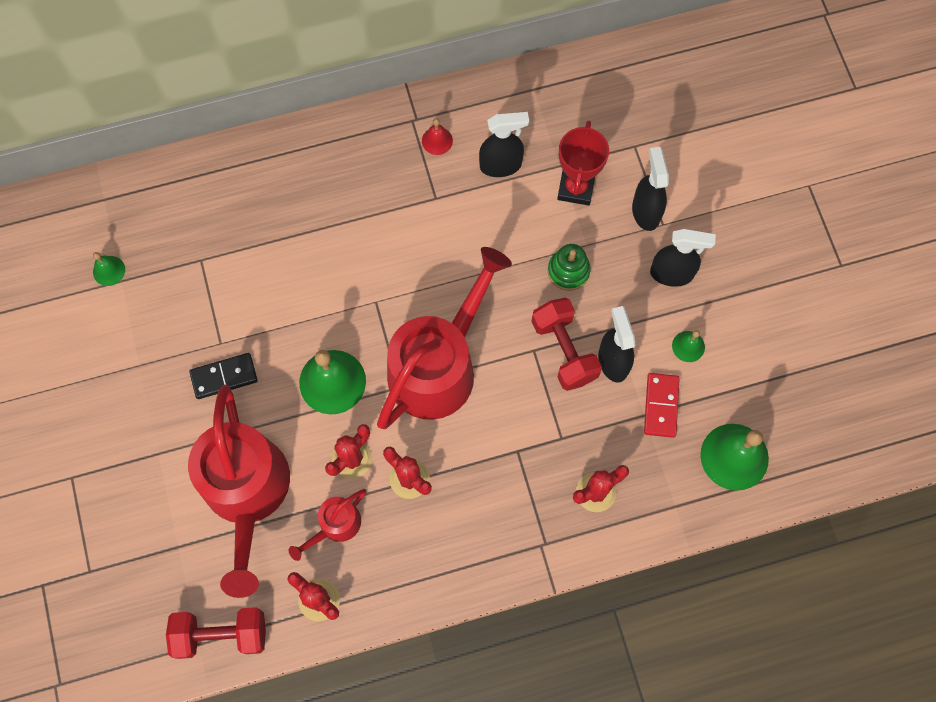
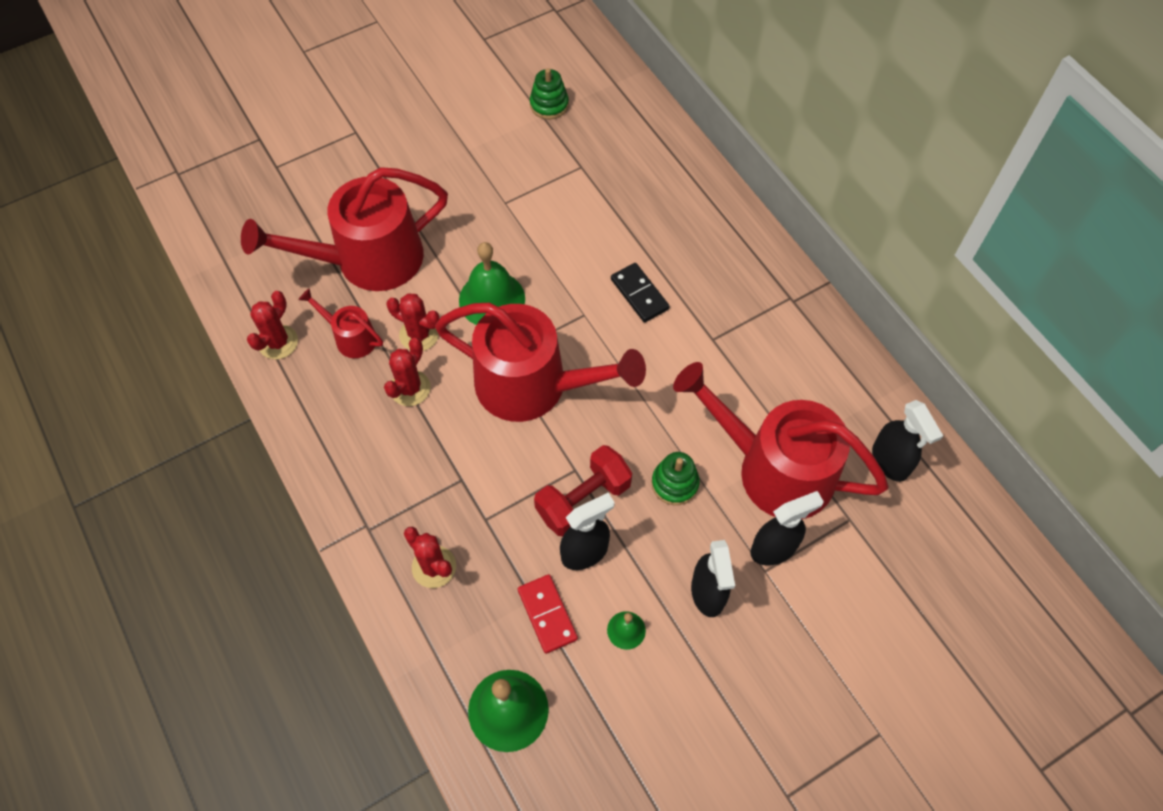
camera: 75 degrees right, 10 degrees down
(109, 270) = (549, 105): green bell -> green stacking toy
(221, 634) = (235, 275): red dumbbell -> none
(224, 377) = (473, 214): black domino -> black domino (639, 294)
(437, 140) = (777, 325): red bell -> none
(501, 165) = (772, 390): black spray bottle -> black spray bottle (890, 462)
(576, 188) = (774, 469): red trophy -> red watering can
(661, 406) = (547, 614): red domino -> red domino turned 75 degrees clockwise

